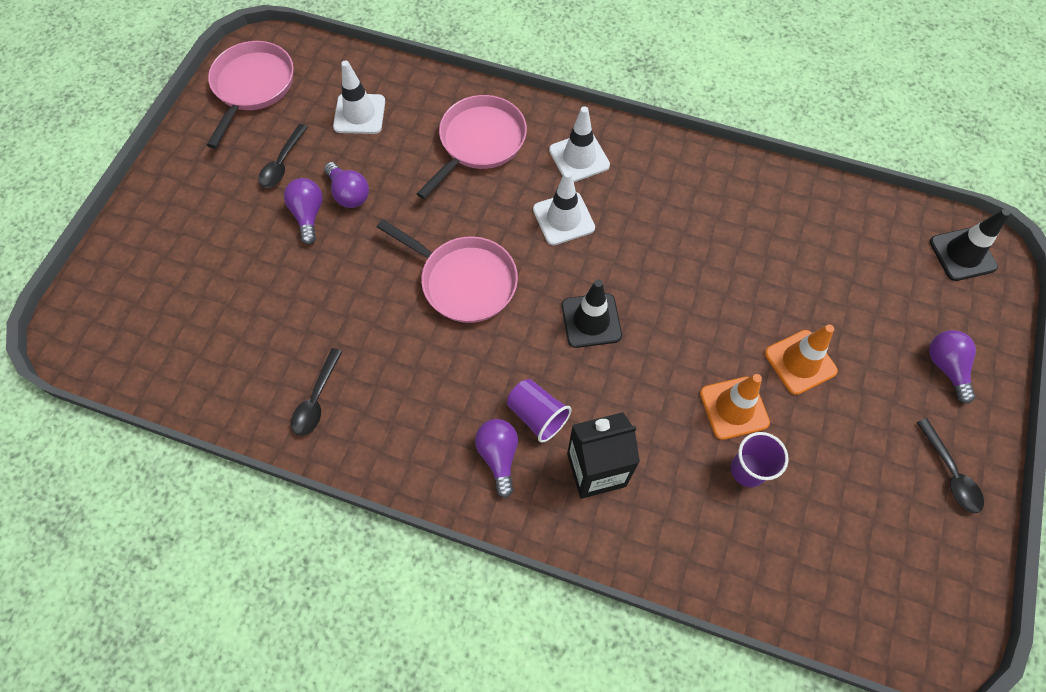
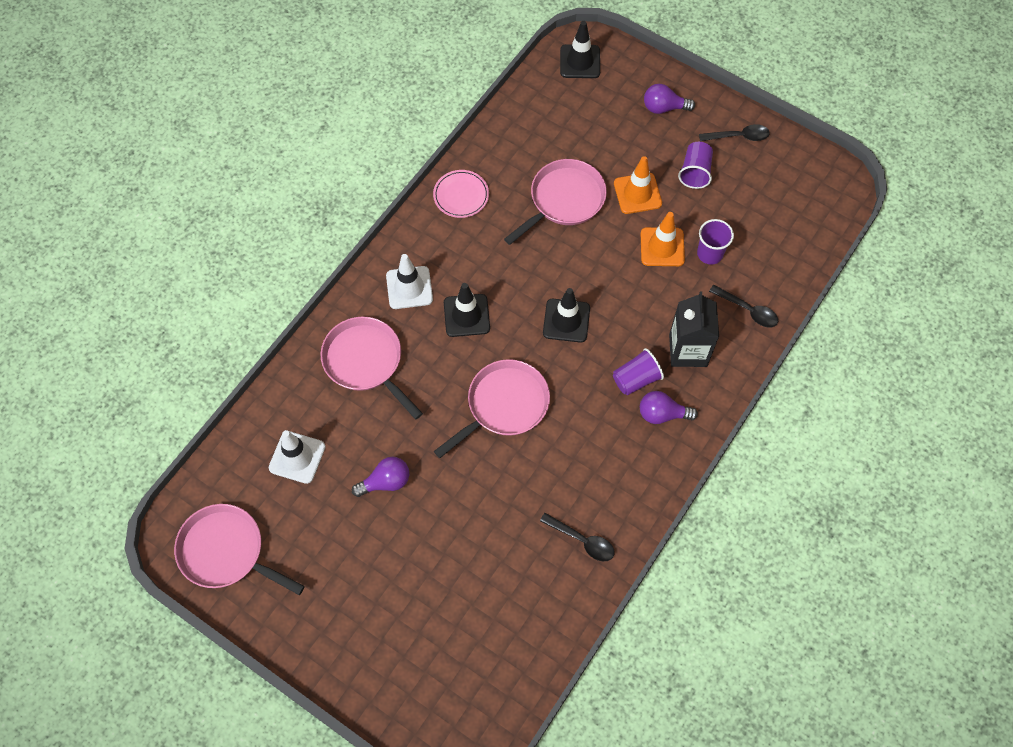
camera: 75 degrees left, 0 degrees up
(282, 163) = (331, 535): black spoon -> black spoon (748, 310)
(308, 215) = (397, 520): purple light bulb -> none
(563, 218) = (466, 315): white traffic cone -> black traffic cone
(713, 177) = (461, 195): none -> pink plate
(753, 281) = (564, 200): none -> pink pan
(864, 426) = (695, 172): none -> purple cup

